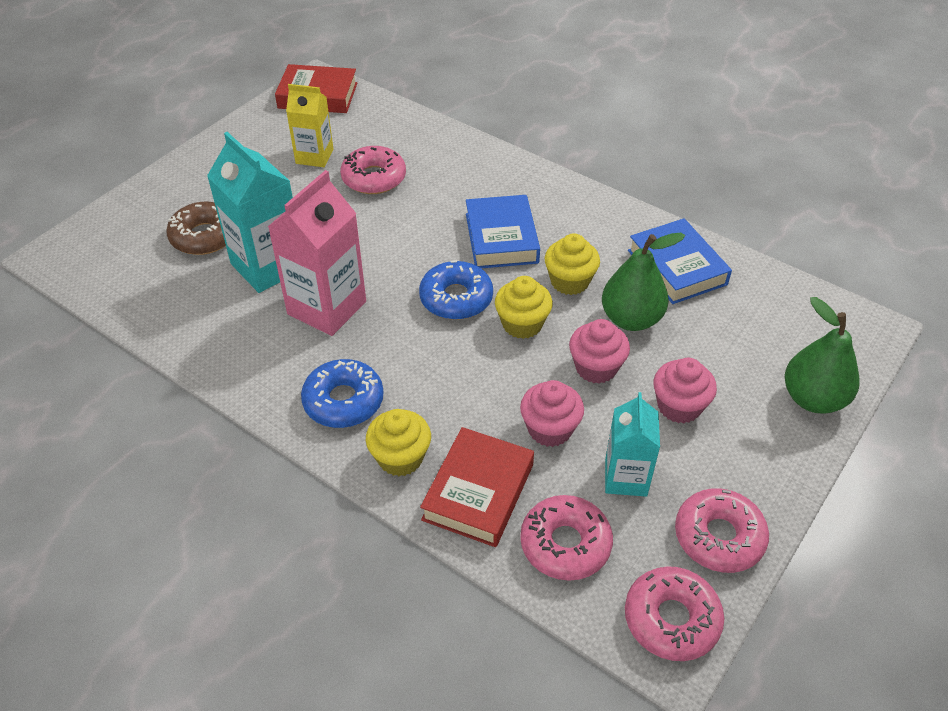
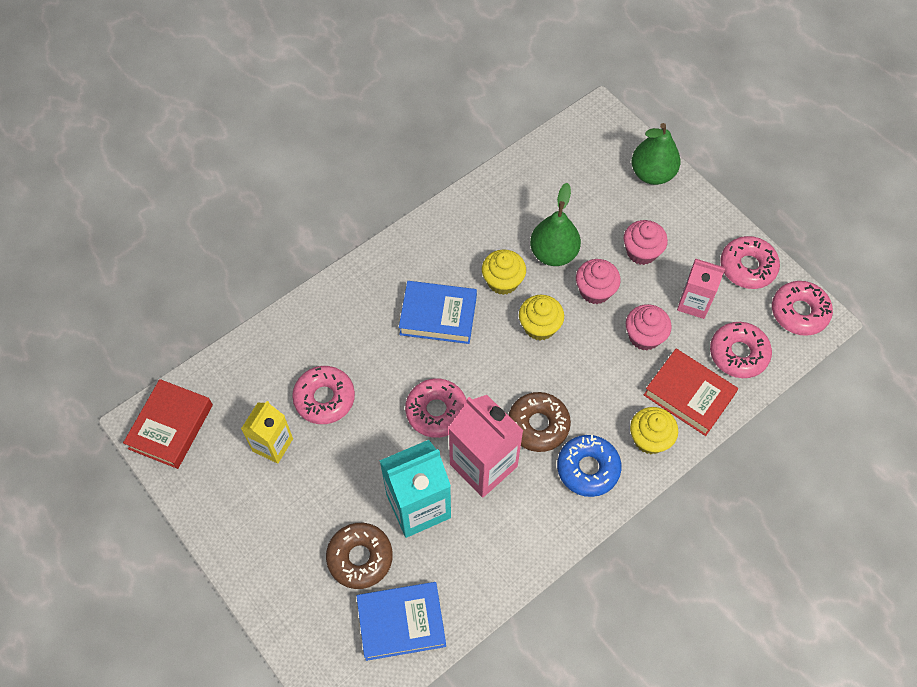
camera: 75 degrees left, 15 degrees up
(383, 259) = (436, 411): none -> pink donut
(389, 345) = (538, 425): none -> brown donut
(456, 298) = (499, 366): blue donut -> none
(626, 477) = (694, 303): turquoise carton -> pink carton
(677, 267) = (508, 206): blue book -> blue book (401, 622)

